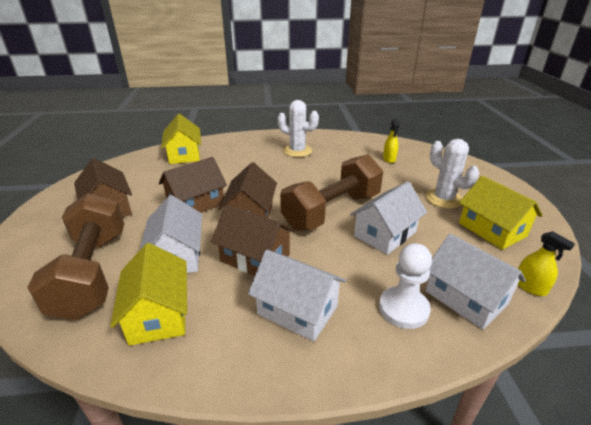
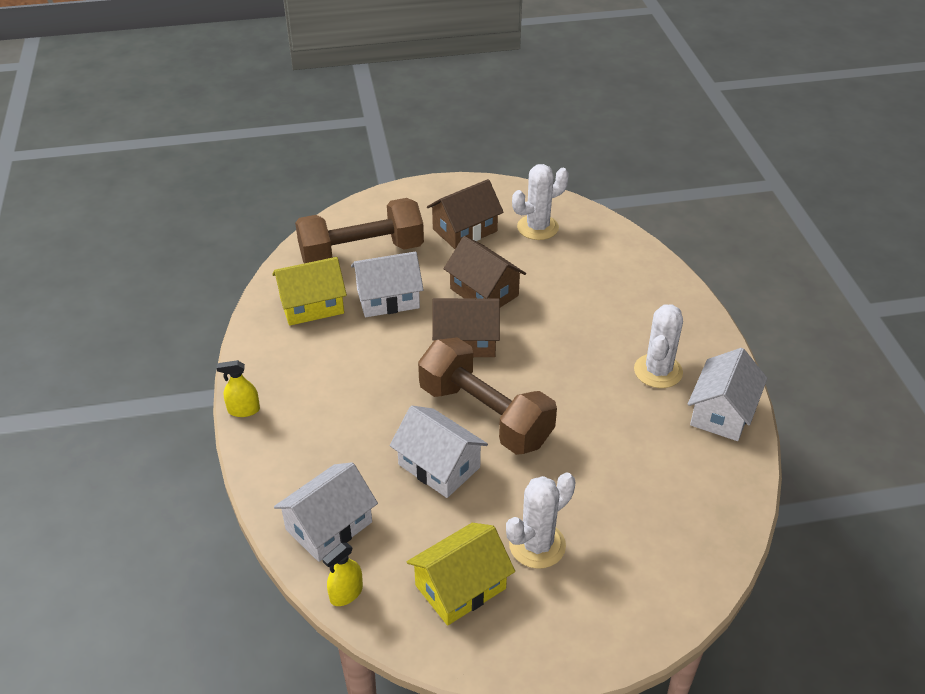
camera: 85 degrees right, 10 degrees up
(133, 176) = (537, 227): none -> white cactus
(184, 154) = (609, 255): yellow house -> none
(255, 258) = (387, 355): brown house -> none
(297, 310) = (314, 392): white house -> white house (722, 412)
(389, 159) = (662, 490): yellow spray bottle -> yellow spray bottle (244, 410)
(403, 309) = (314, 470): white pawn -> none

